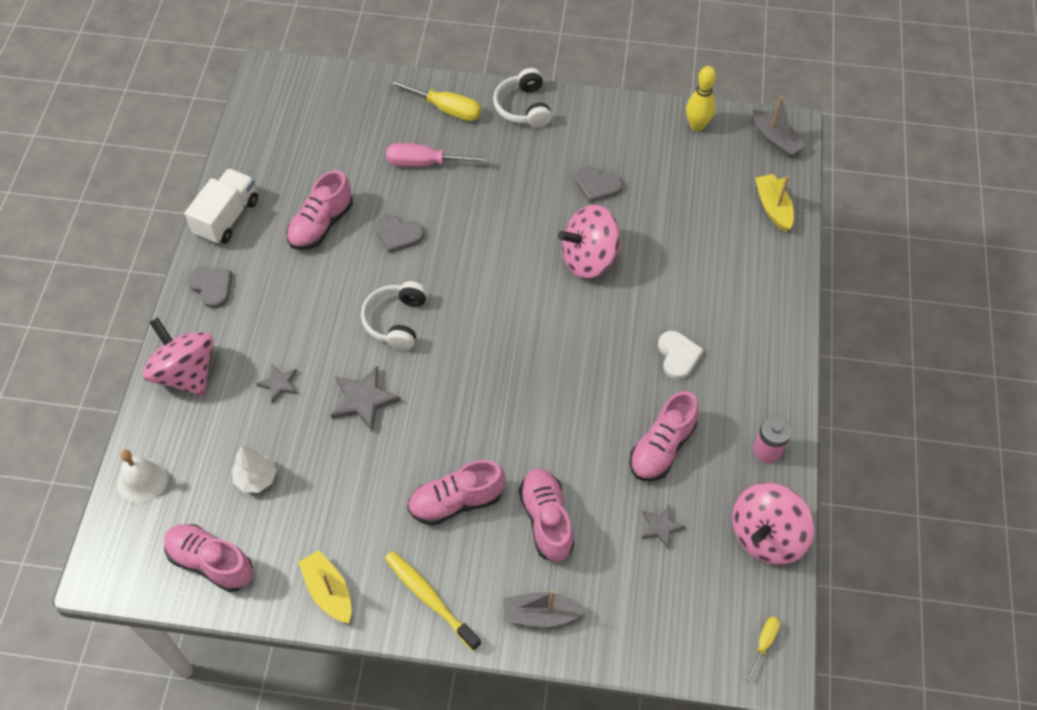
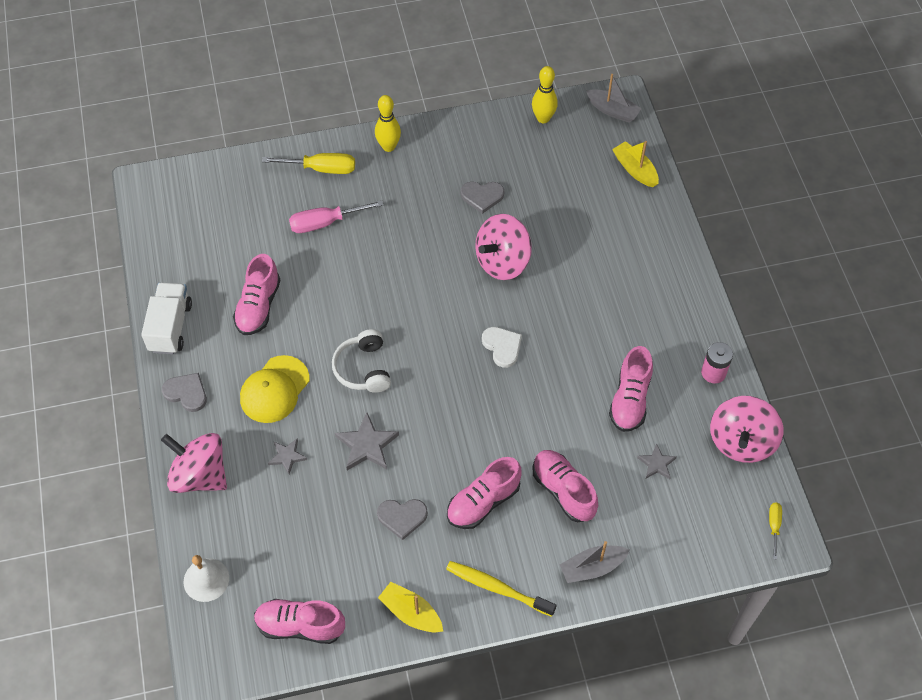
camera: 20 degrees left, 0 degrees up
(256, 478) = (305, 543): white tree -> none
(298, 312) = (274, 389): none -> yellow cap
(398, 234) = (331, 293): grey heart -> grey heart (402, 517)
(523, 107) = (388, 147): white headphones -> yellow bowling pin
(678, 356) = (611, 319): white heart -> white heart (502, 347)

